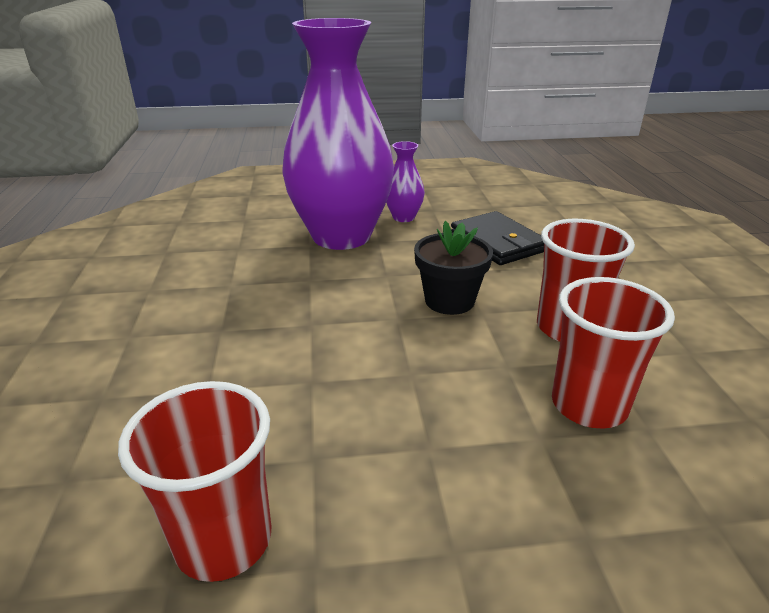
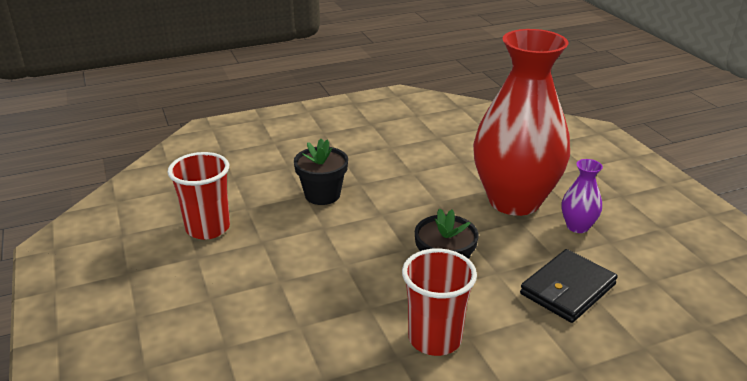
camera: 75 degrees right, 0 degrees up
(223, 370) = (322, 195): none -> black flower pot
(341, 236) = (514, 201): purple vase -> red vase
(588, 405) = (338, 349): red cup -> none

